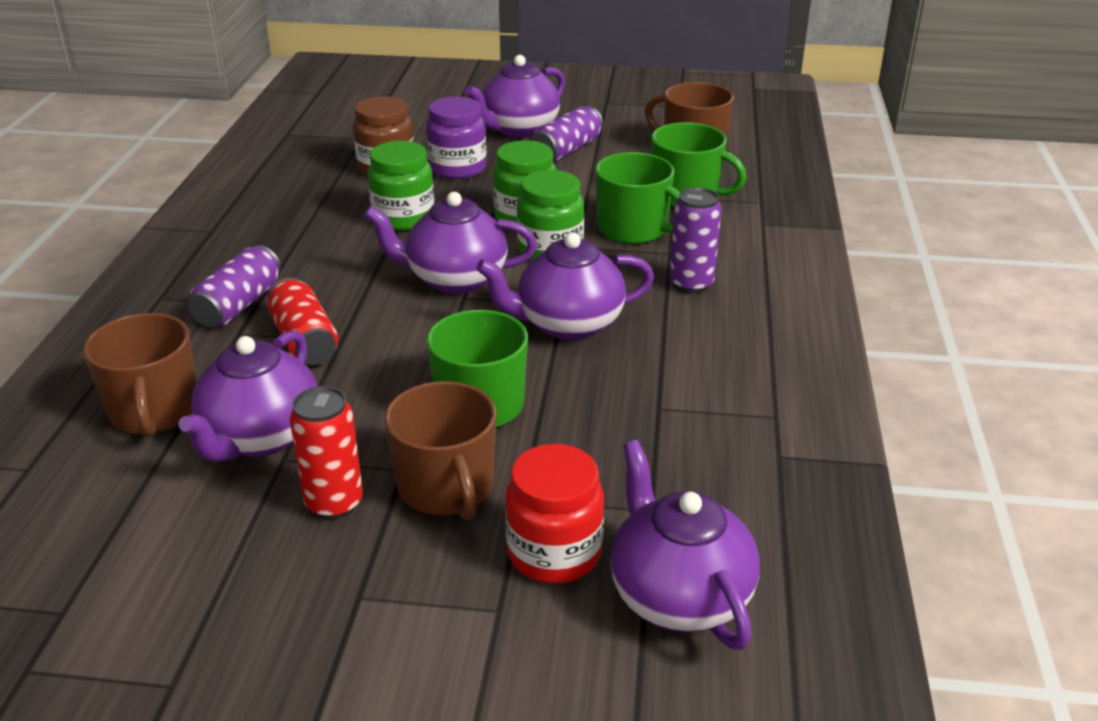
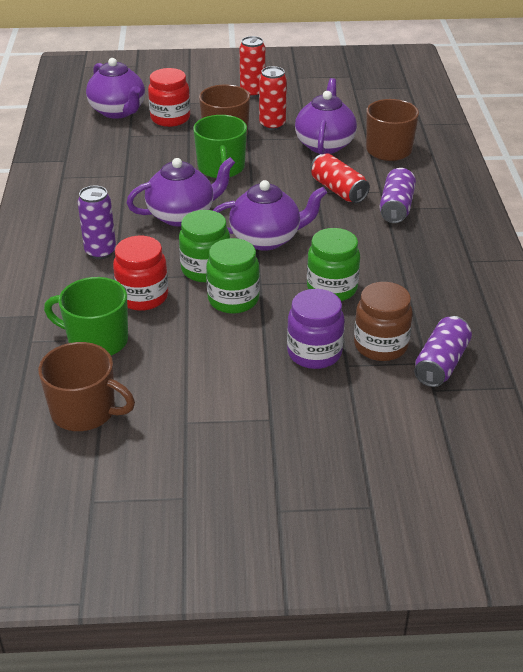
camera: 170 degrees right, 5 degrees up
(325, 628) = (252, 92): none -> red can
(518, 129) = (276, 425): purple teapot -> none
(567, 150) = (215, 394): purple can -> purple can (441, 363)
(634, 229) = (143, 297): green mug -> red jar

